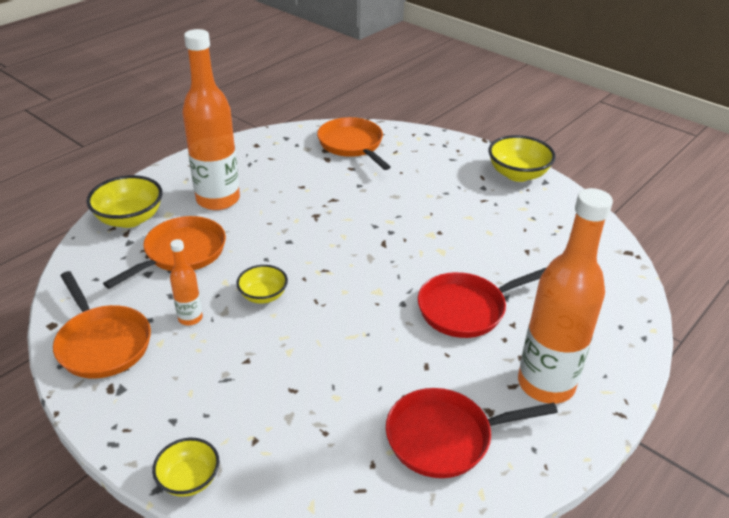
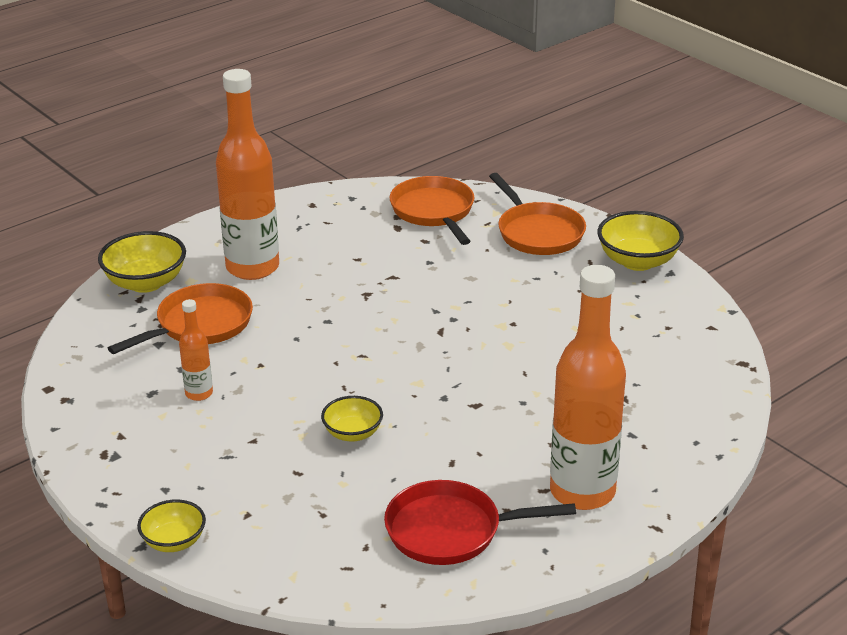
camera: 10 degrees right, 5 degrees down
(102, 343) = (100, 410): orange pan -> orange pan (538, 232)
(263, 295) = (285, 377): yellow bowl -> yellow bowl (353, 433)
(466, 309) = (517, 409): red pan -> none

